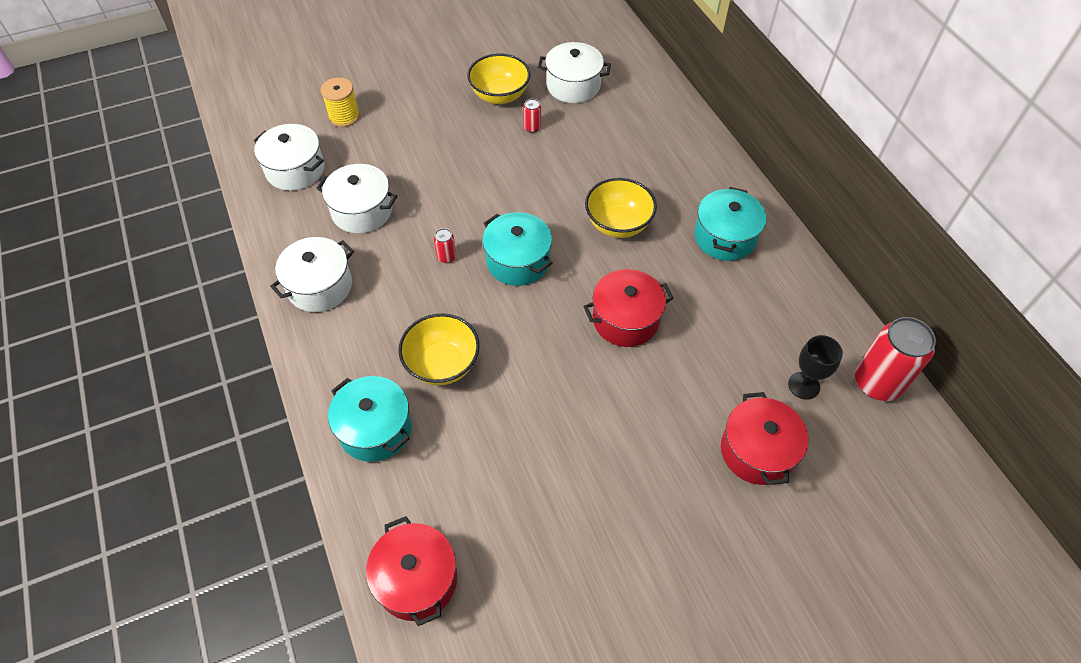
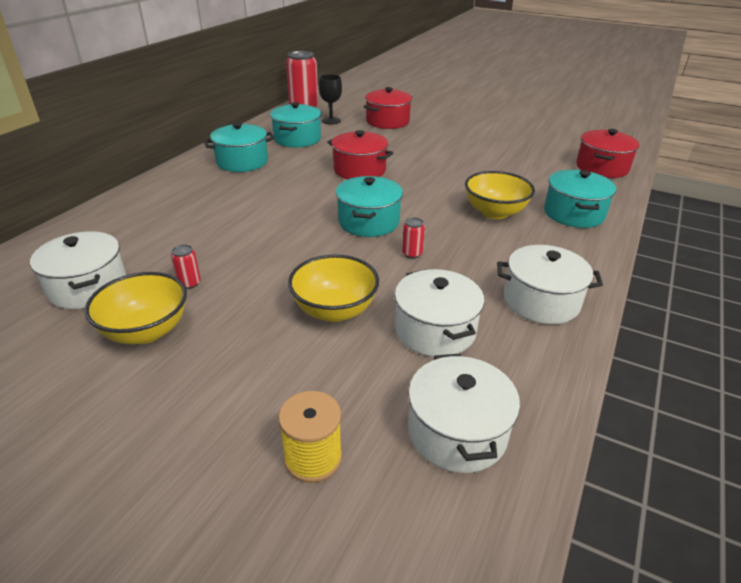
camera: 130 degrees left, 20 degrees down
(618, 224) = (276, 198): yellow bowl -> yellow bowl (334, 310)
(759, 315) = (297, 139): none -> turquoise pot

